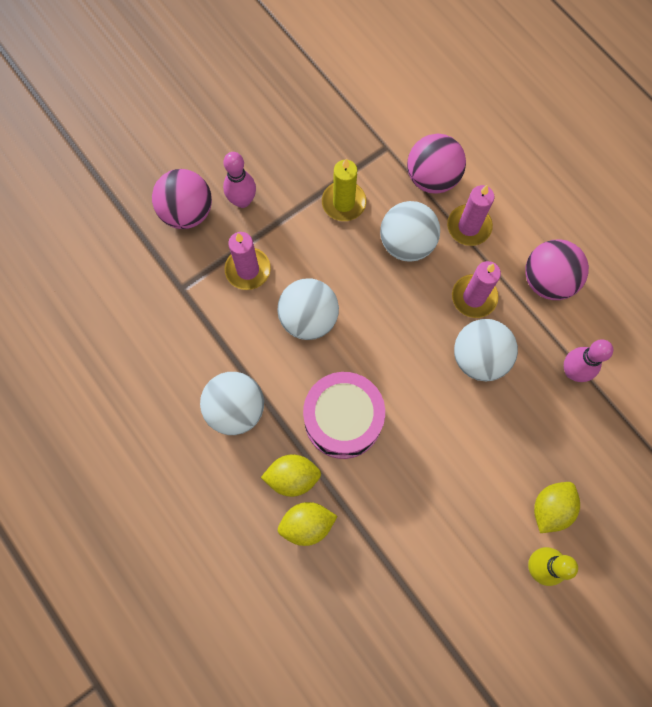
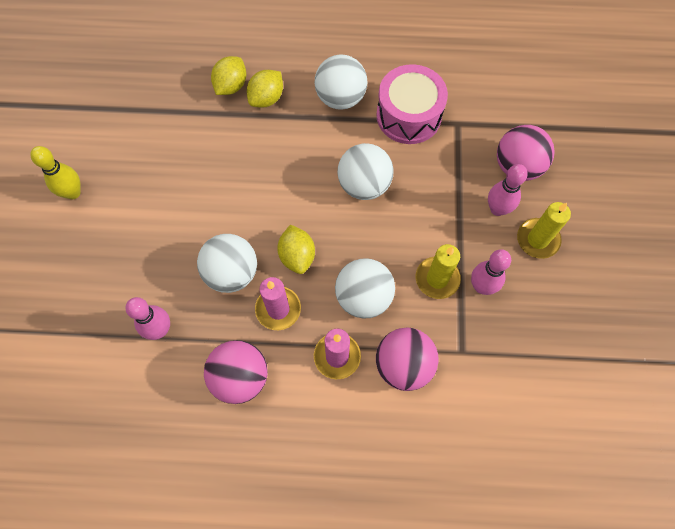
camera: 130 degrees right, 5 degrees down
(246, 155) = (537, 239): none -> yellow candle
(248, 270) = (436, 173): pink candle -> none
(322, 168) = (482, 286): none -> pink bowling pin
(343, 420) = (274, 152): pink drum -> pink drum (408, 115)
(550, 508) = (95, 230): yellow lemon -> yellow lemon (297, 256)

